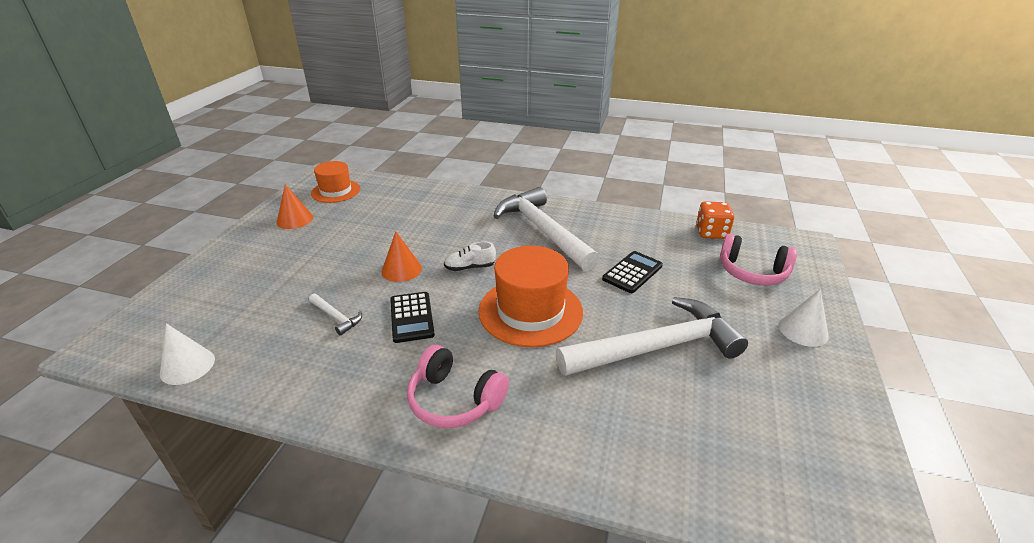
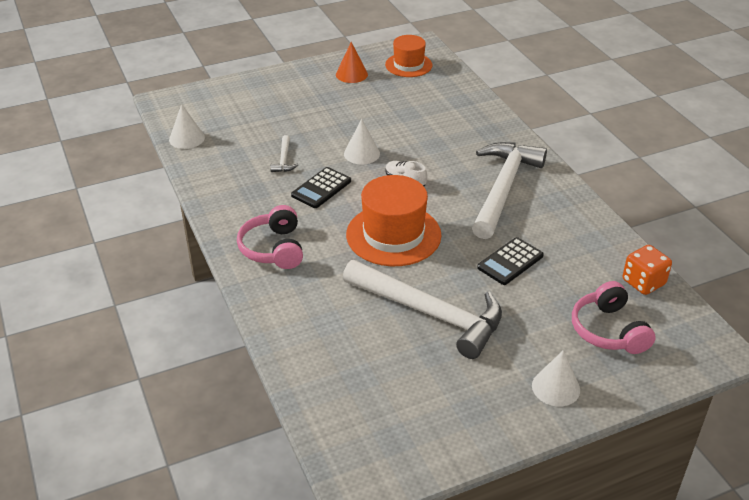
camera: 50 degrees right, 5 degrees up
(401, 269) = (361, 153): orange cone -> white cone
(632, 272) = (510, 262): black calculator -> black calculator turned 135 degrees clockwise

